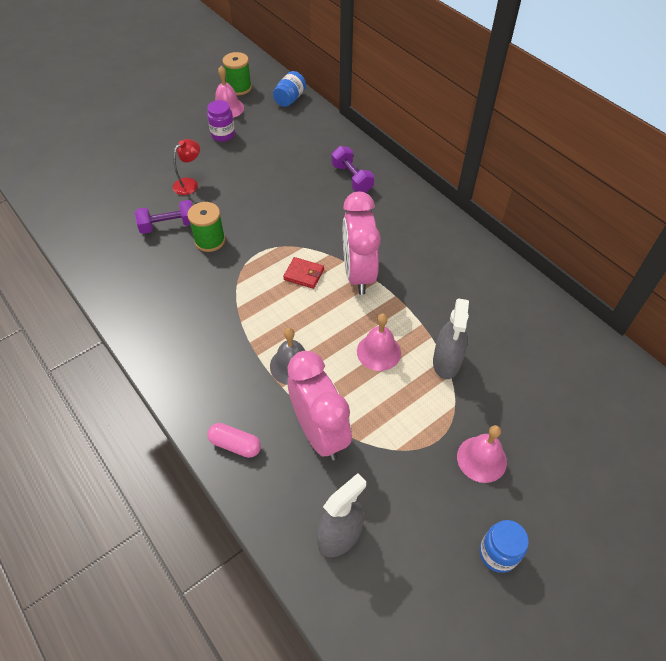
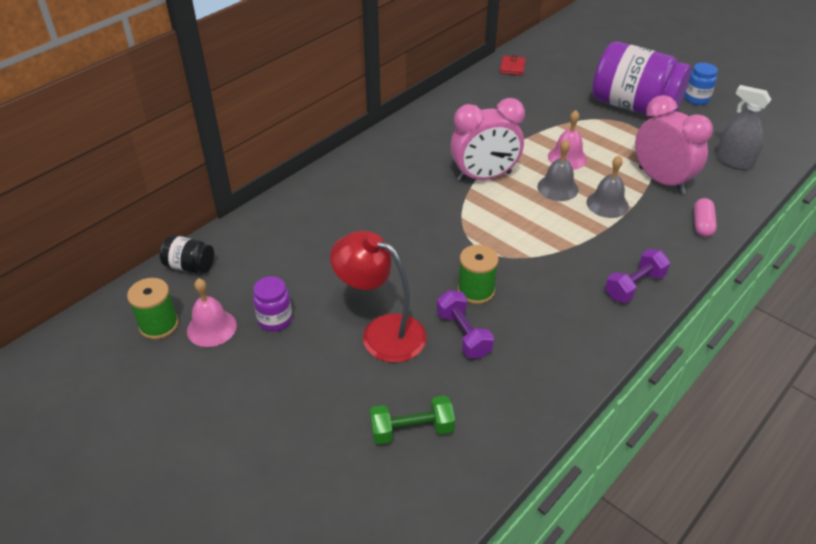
camera: 100 degrees left, 10 degrees down
(101, 188) = (412, 430): none -> green dumbbell
(189, 183) = (382, 332): red lamp -> red lamp, size x1.86
(290, 99) = (190, 266): blue jar -> black jar
(304, 274) = (498, 211): red wallet -> red wallet (512, 67)
(319, 432) = (661, 180): pink clock -> pink clock turned 90 degrees clockwise
(328, 329) = (557, 188): none -> grey bell
(352, 178) = (345, 195): purple dumbbell -> purple dumbbell (634, 286)
(446, 362) = (559, 124): grey spray bottle -> none
(481, 459) = (634, 106): pink bell -> purple jar

